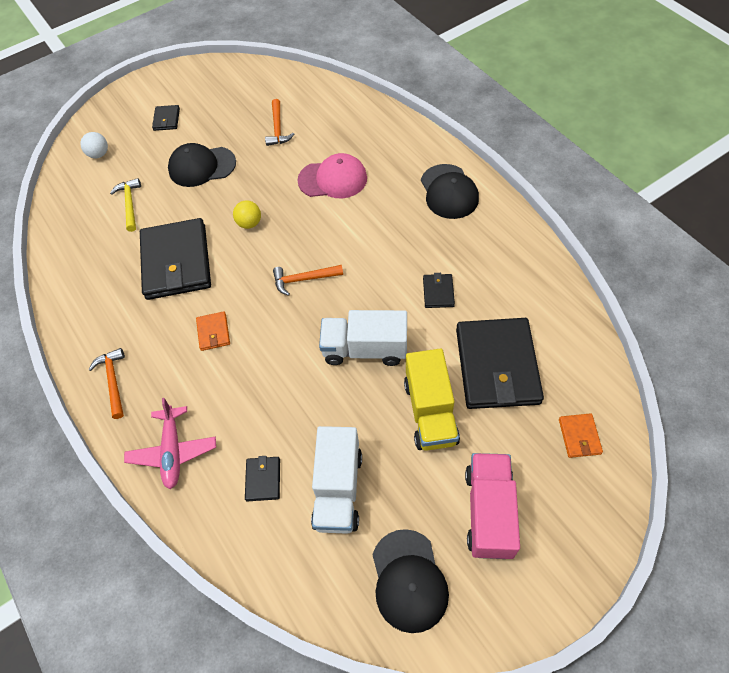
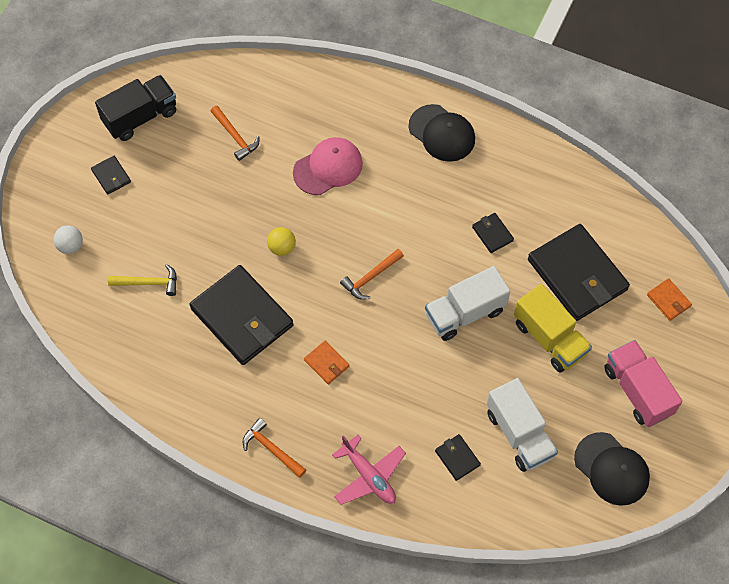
camera: 35 degrees left, 5 degrees up
(130, 204) = (148, 283): yellow hammer -> yellow hammer turned 135 degrees clockwise
(202, 166) = (190, 211): black cap -> none
(220, 89) = (140, 117): none -> black truck

